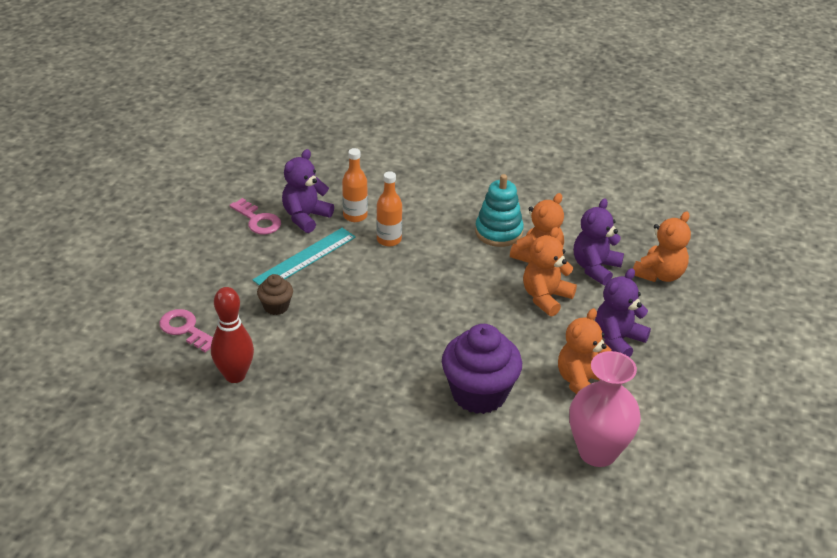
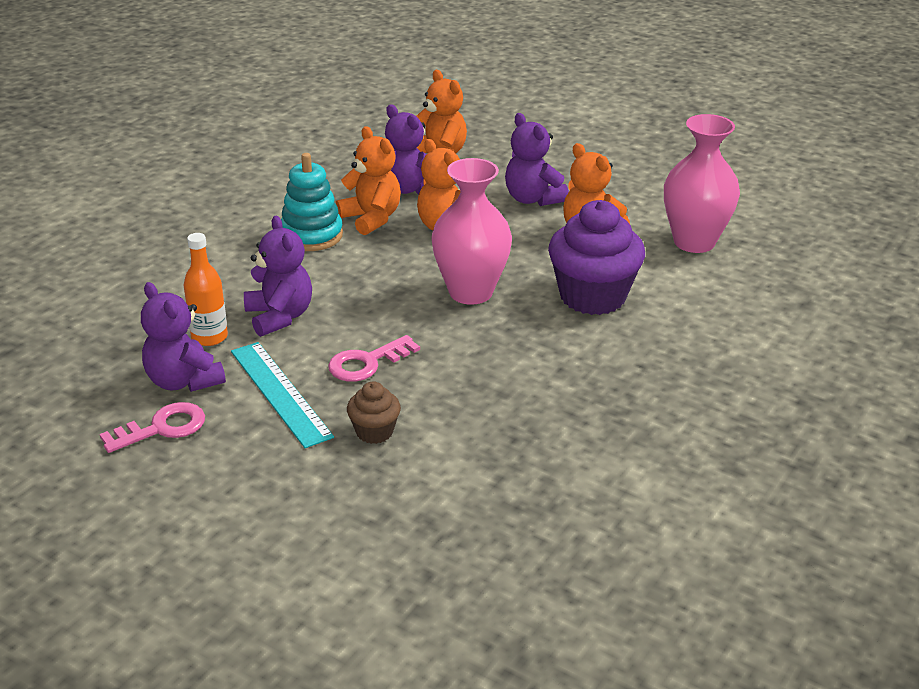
camera: 75 degrees left, 5 degrees down
(185, 329) = (388, 528): pink key -> pink key (367, 363)
(235, 375) = (506, 485): red bowling pin -> none
(389, 240) = (279, 317): orange bottle -> purple teddy bear
(457, 325) = (470, 292): none -> pink vase

